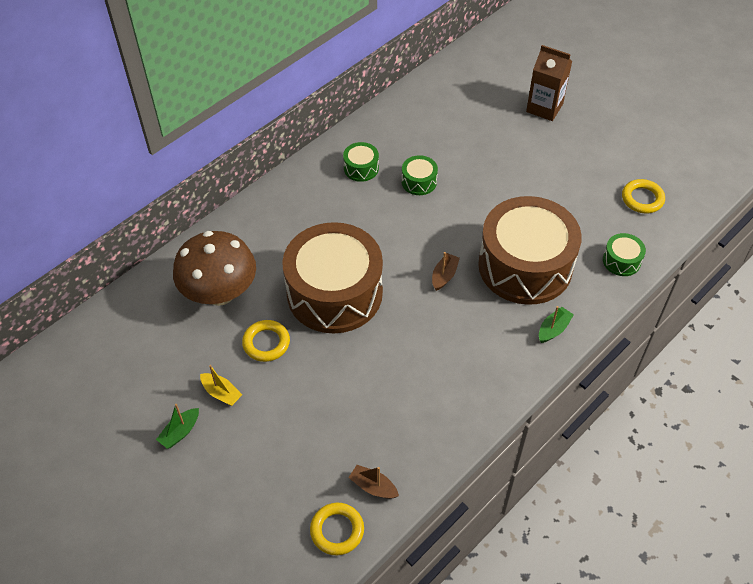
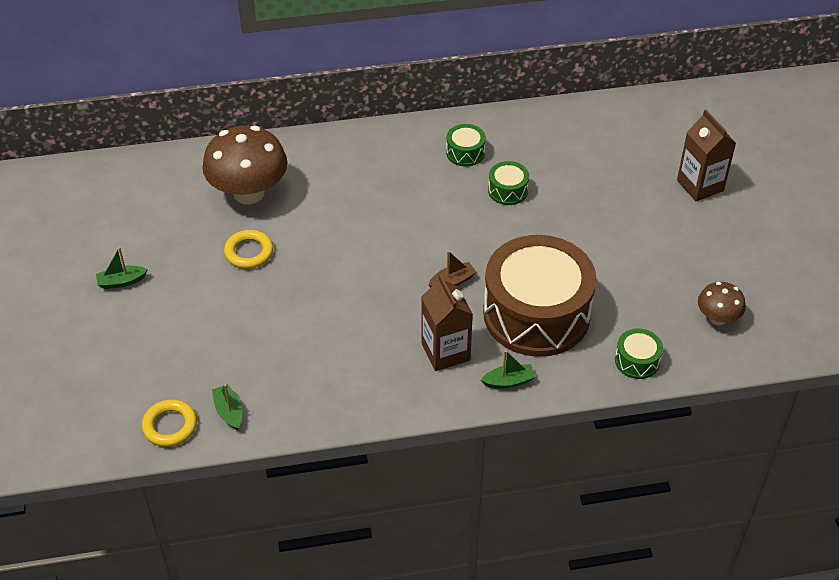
camera: 35 degrees right, 5 degrees down
(221, 393) = (178, 271): yellow boat -> none
(334, 293) = (342, 244): brown drum -> none
(373, 486) = (229, 411): brown boat -> green boat
(489, 334) = (445, 352): none -> brown carton
(642, 199) = (717, 318): yellow ring -> brown mushroom

